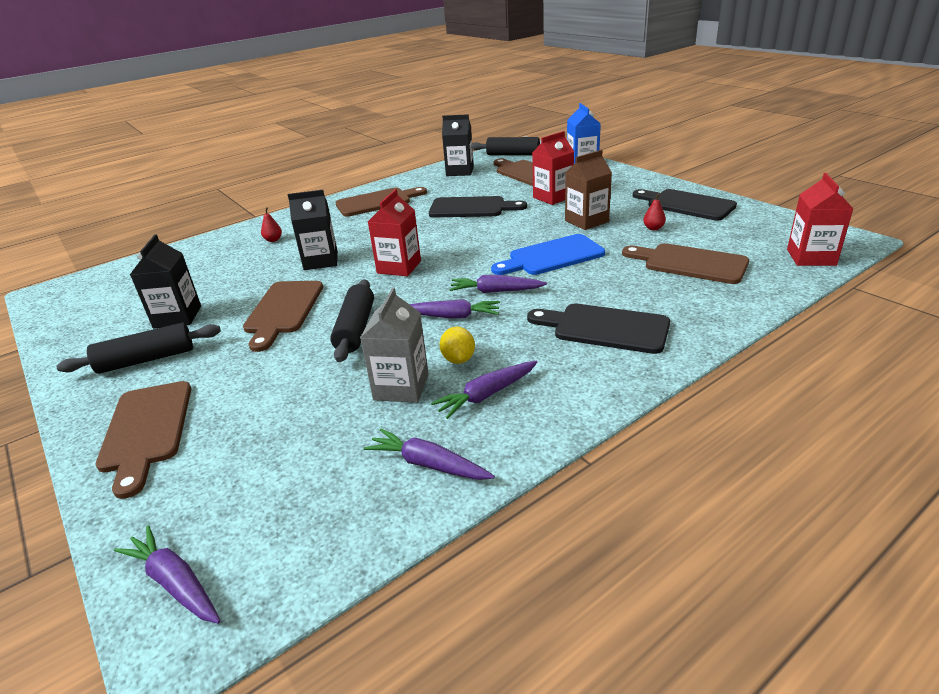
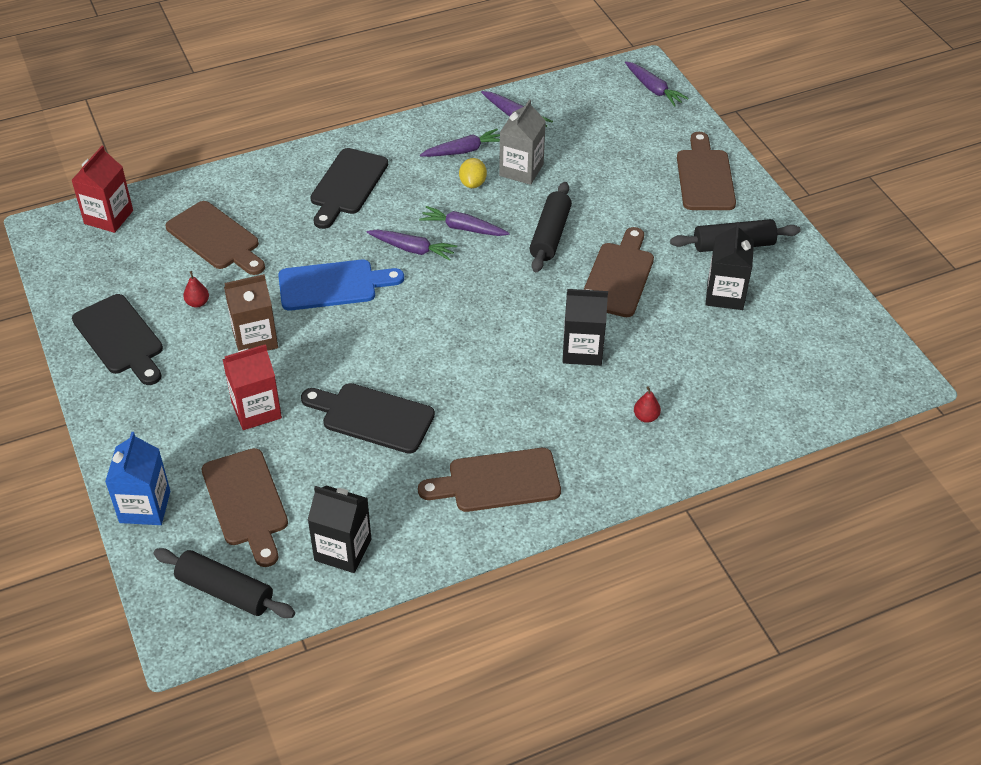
camera: 170 degrees left, 15 degrees up
(399, 267) = (496, 313): red carton -> none
(605, 328) = (347, 185): black cutting board -> black cutting board turned 75 degrees clockwise

